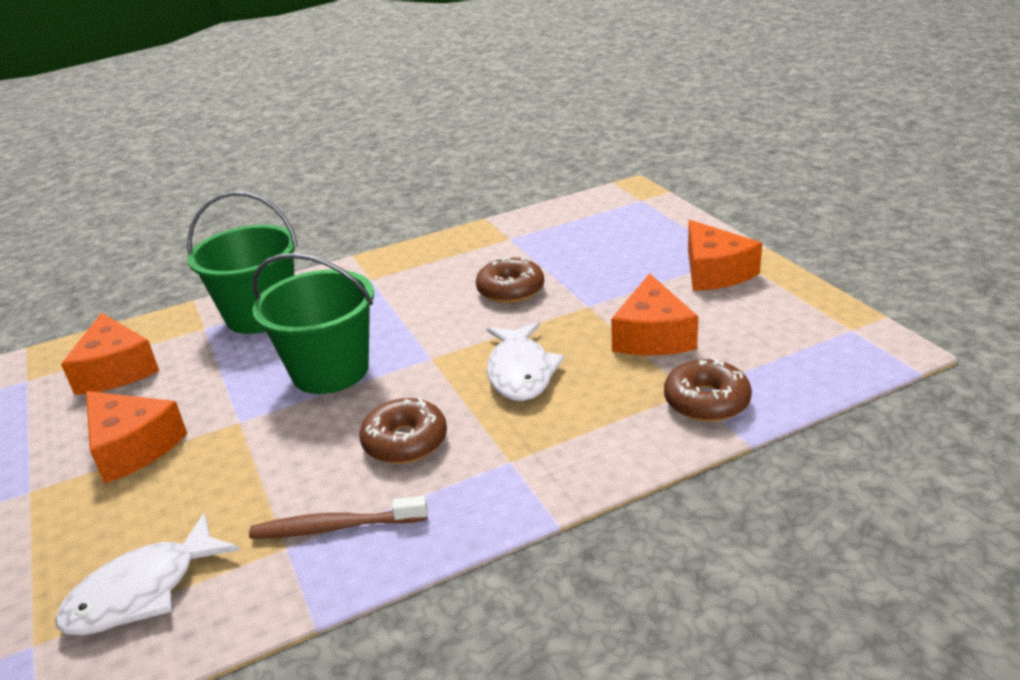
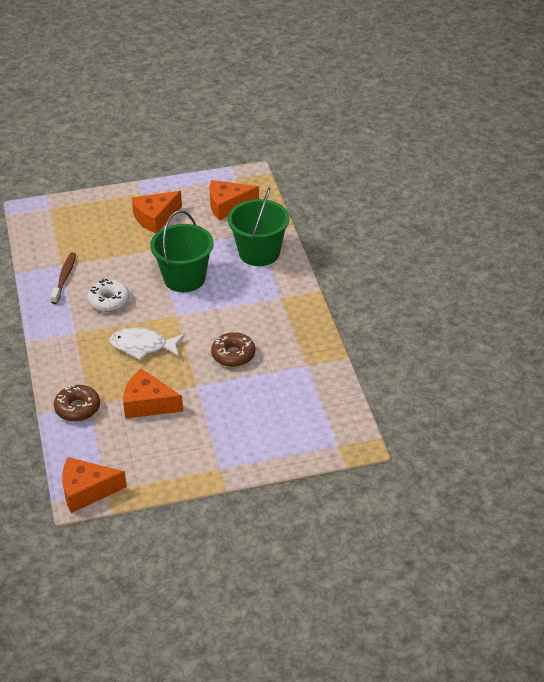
camera: 100 degrees right, 10 degrees up
(142, 591) = (60, 230): white fish -> none
(405, 441) = (109, 301): brown donut -> white donut
(715, 272) = (205, 452): orange cheese -> orange cheese (87, 491)

